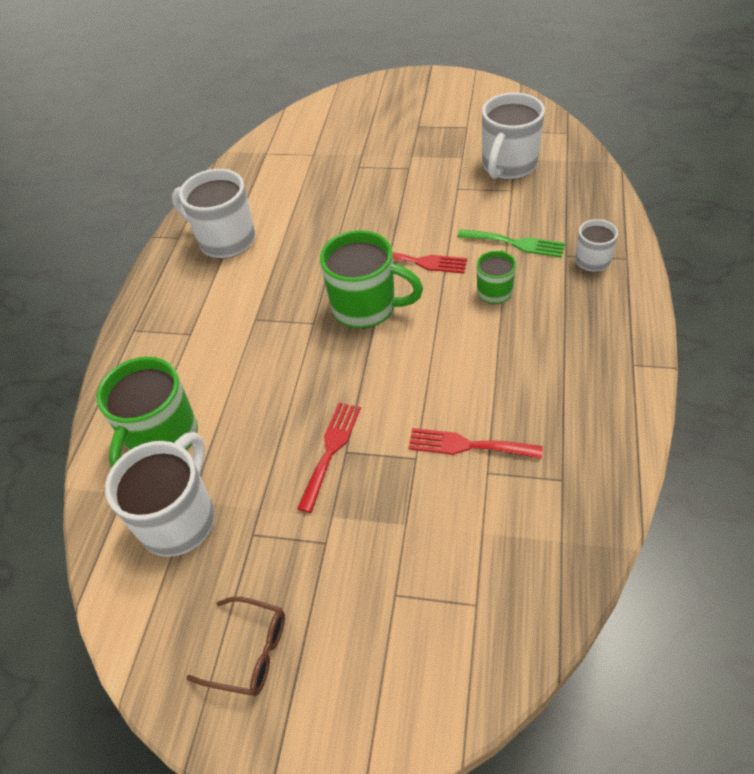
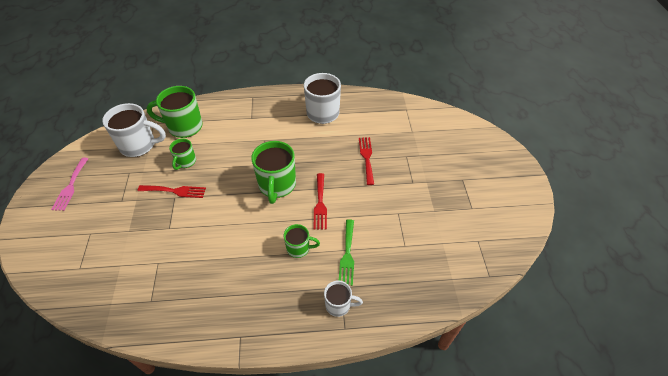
camera: 70 degrees right, 0 degrees up
(250, 652) = (70, 186): brown glasses -> pink fork
(262, 435) = (185, 162): none -> green mug
(467, 445) = (176, 251): red fork -> red fork (366, 158)
(508, 166) = (432, 240): white mug -> none

